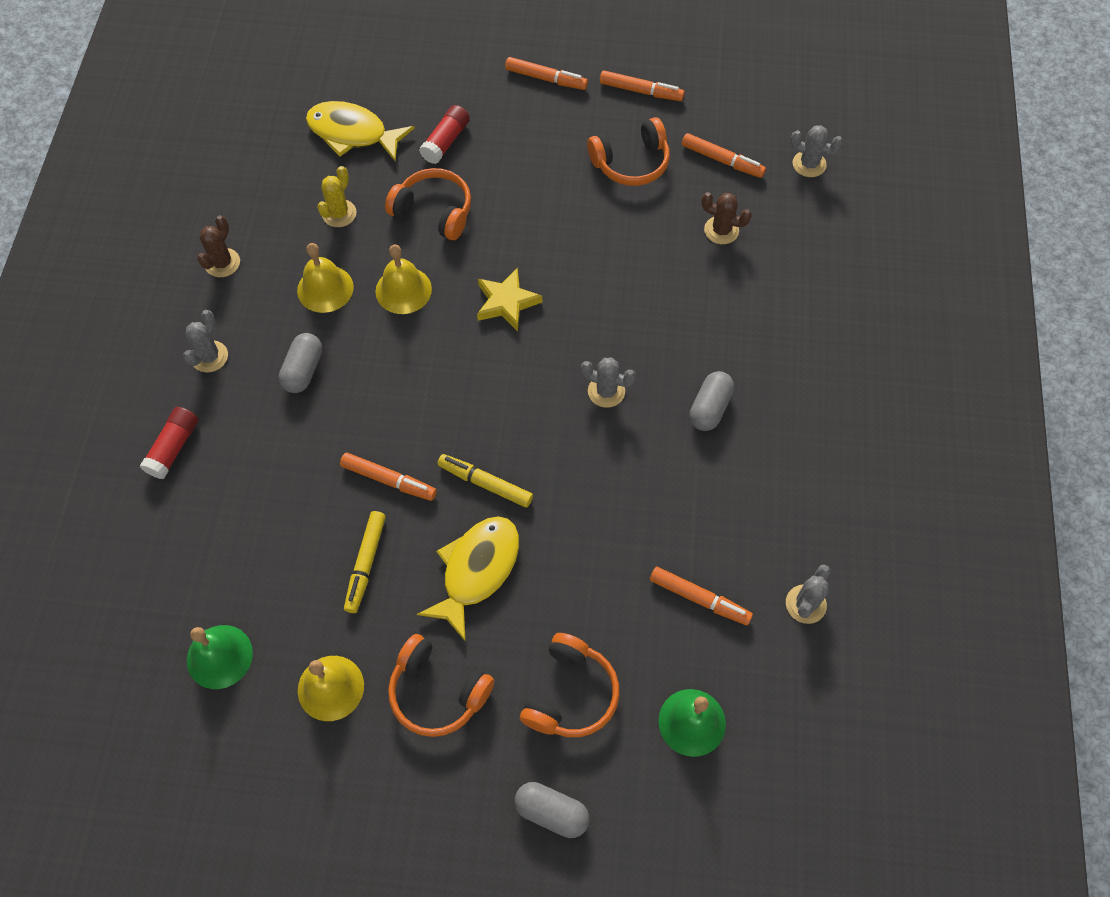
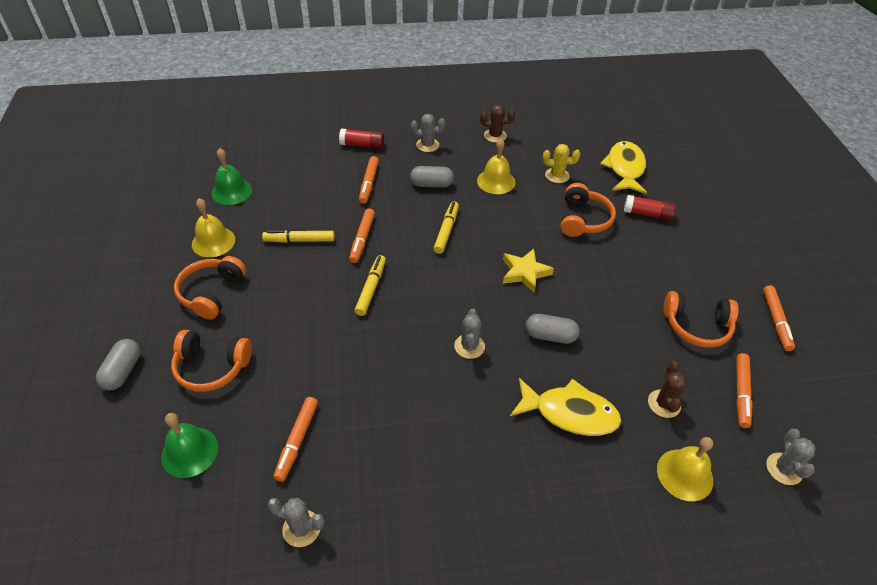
camera: 75 degrees right, 15 degrees down
(403, 290) = (511, 217): yellow bell -> yellow bell (684, 474)
(405, 373) = (446, 231): none -> yellow marker
(477, 570) = (302, 296): yellow fish -> yellow fish (569, 413)
(546, 78) = (744, 258): orange marker -> orange marker (369, 183)
(631, 163) = (696, 326): orange headphones -> orange headphones turned 45 degrees counterclockwise
(709, 408) = (477, 422): grey capsule -> grey capsule (550, 336)

